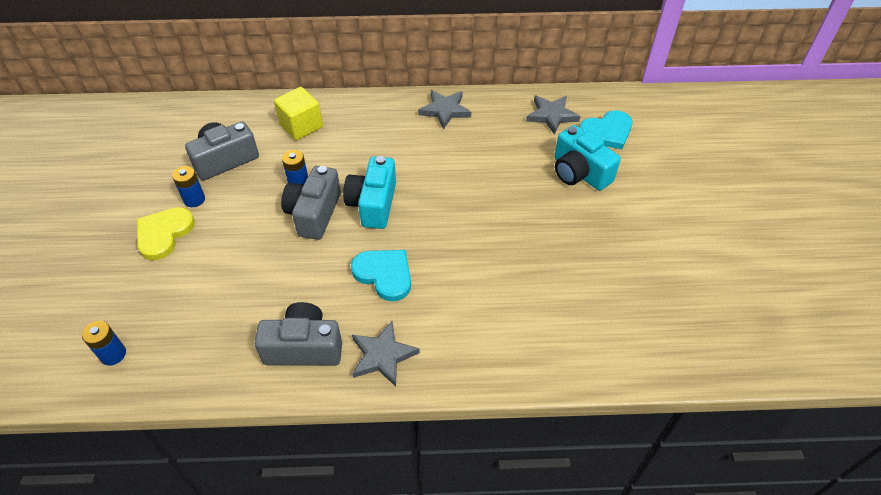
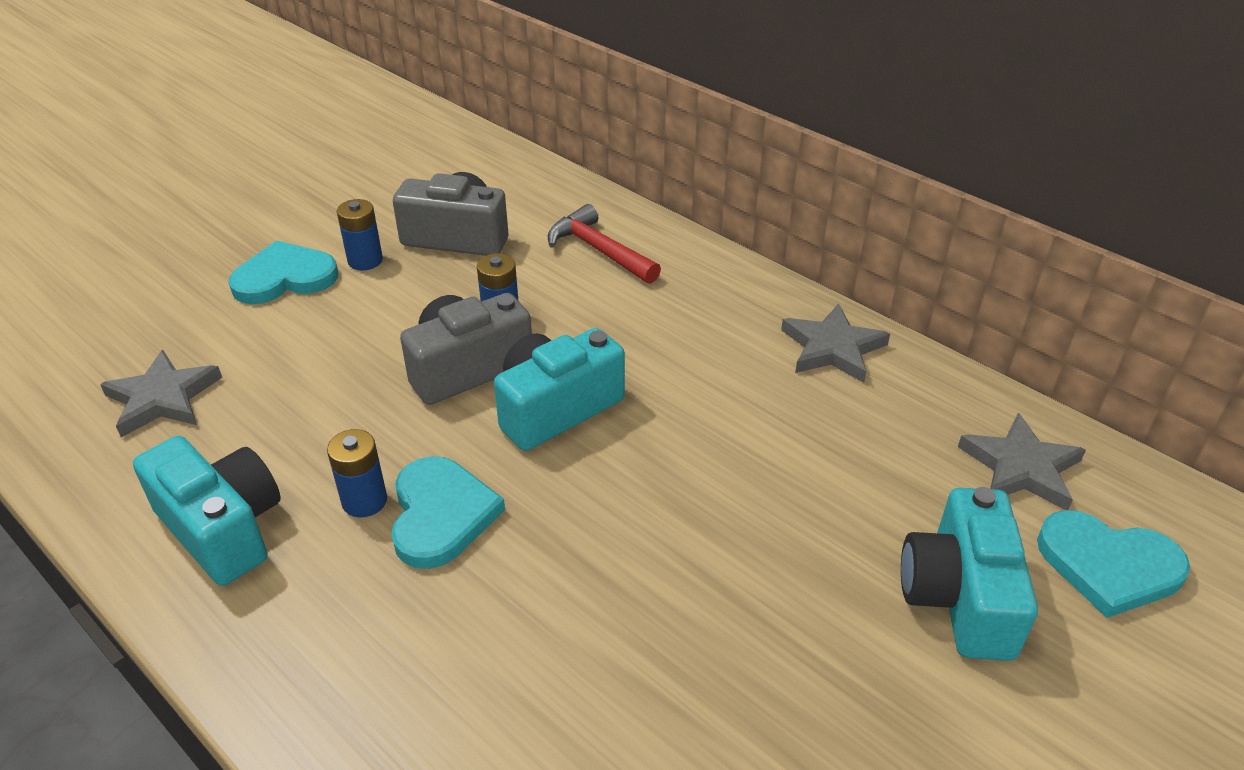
camera: 45 degrees right, 10 degrees down
(113, 354) = (61, 372): blue battery -> blue battery (364, 501)
(164, 234) = (284, 278): yellow heart -> turquoise heart
(301, 126) = (599, 250): yellow cube -> red hammer
(304, 347) = (223, 528): grey camera -> turquoise camera
(383, 355) = (286, 626): grey star -> grey star (163, 398)

